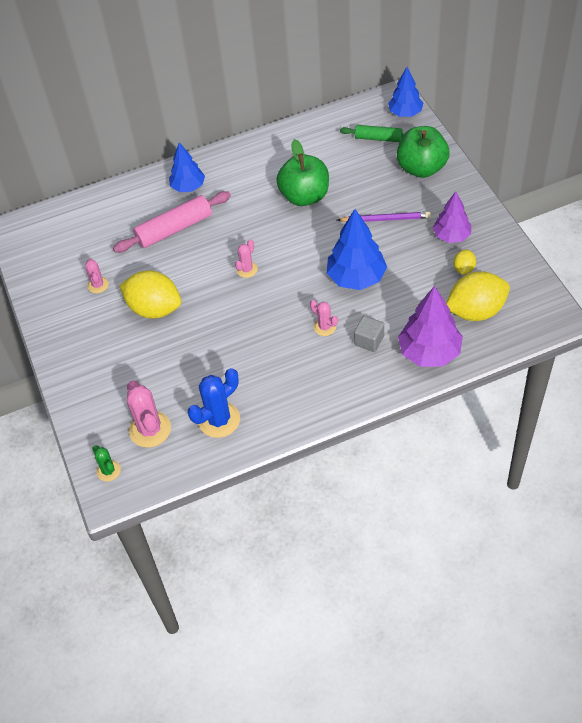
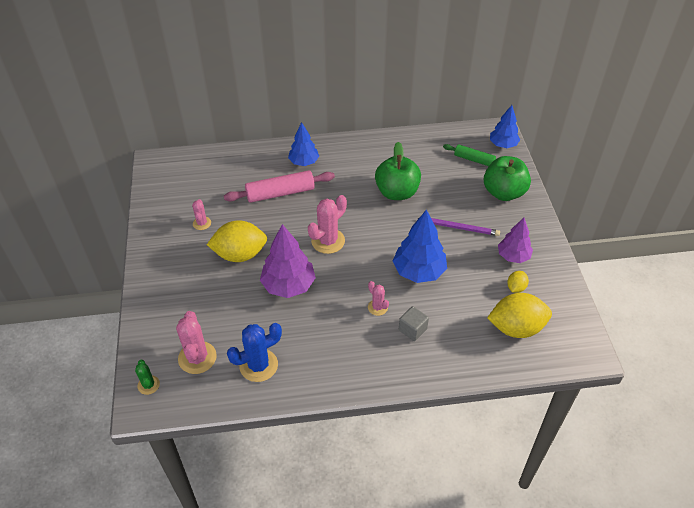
camera: 10 degrees right, 5 degrees down
(154, 308) = (240, 254): yellow lemon -> yellow lemon turned 45 degrees counterclockwise
(247, 269) = (328, 241): pink cactus -> pink cactus, size x1.79
(429, 352) = (463, 354): purple tree -> purple tree (288, 285)

